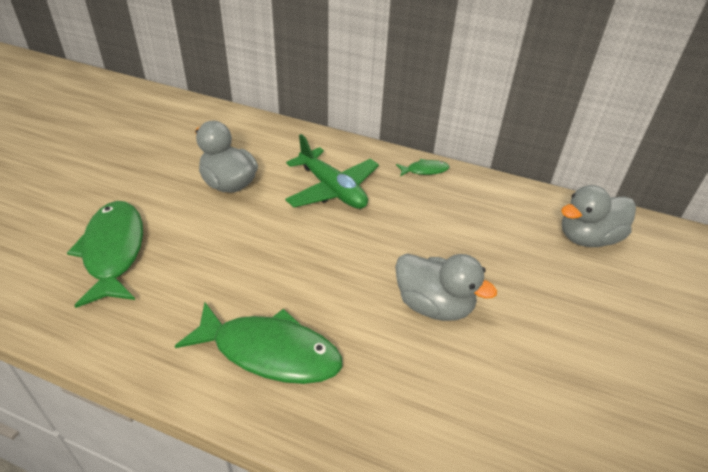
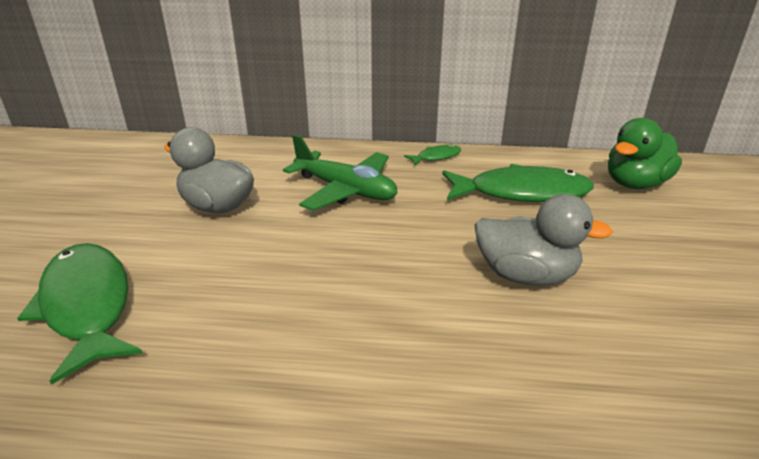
camera: 15 degrees left, 10 degrees down
(270, 352) = (358, 372): green fish -> green fish (521, 193)
(588, 238) = (635, 183): grey duck -> green duck

